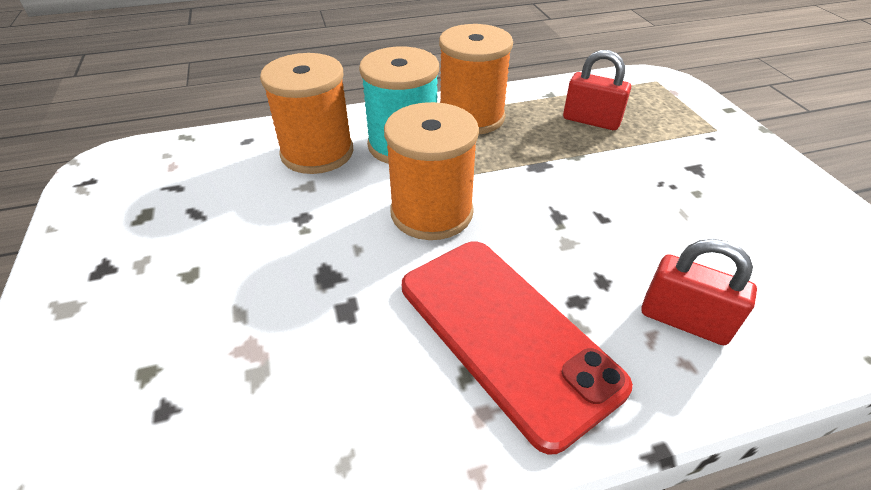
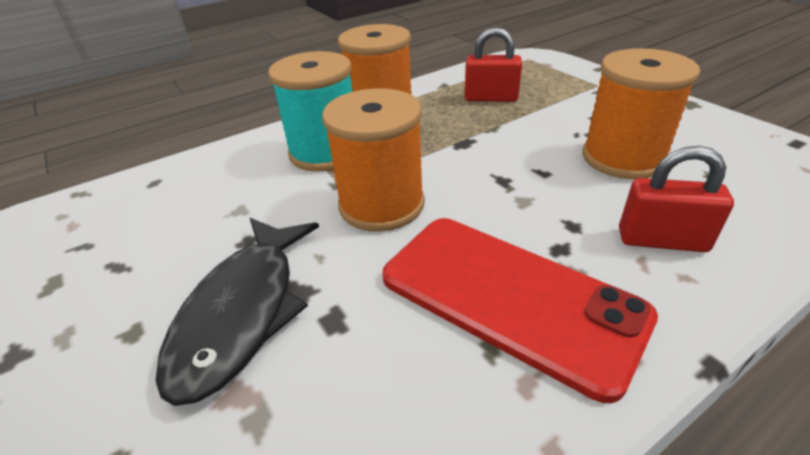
camera: 15 degrees left, 5 degrees down
(277, 282) = (243, 313): none -> black fish
(317, 153) = (238, 177): orange spool -> orange spool (623, 158)

